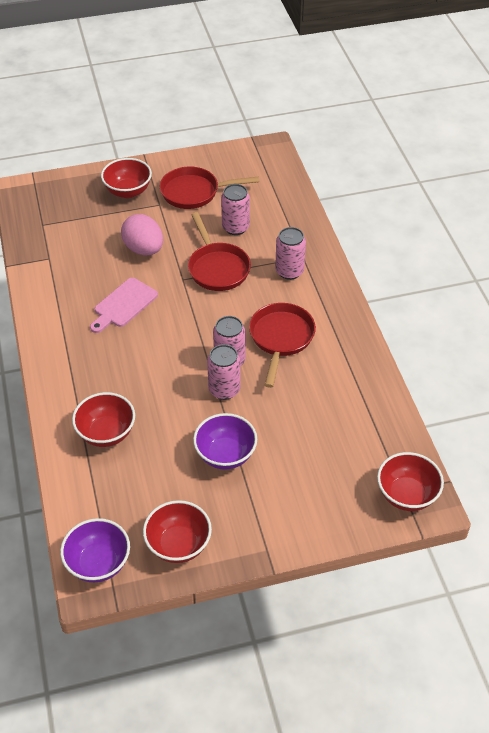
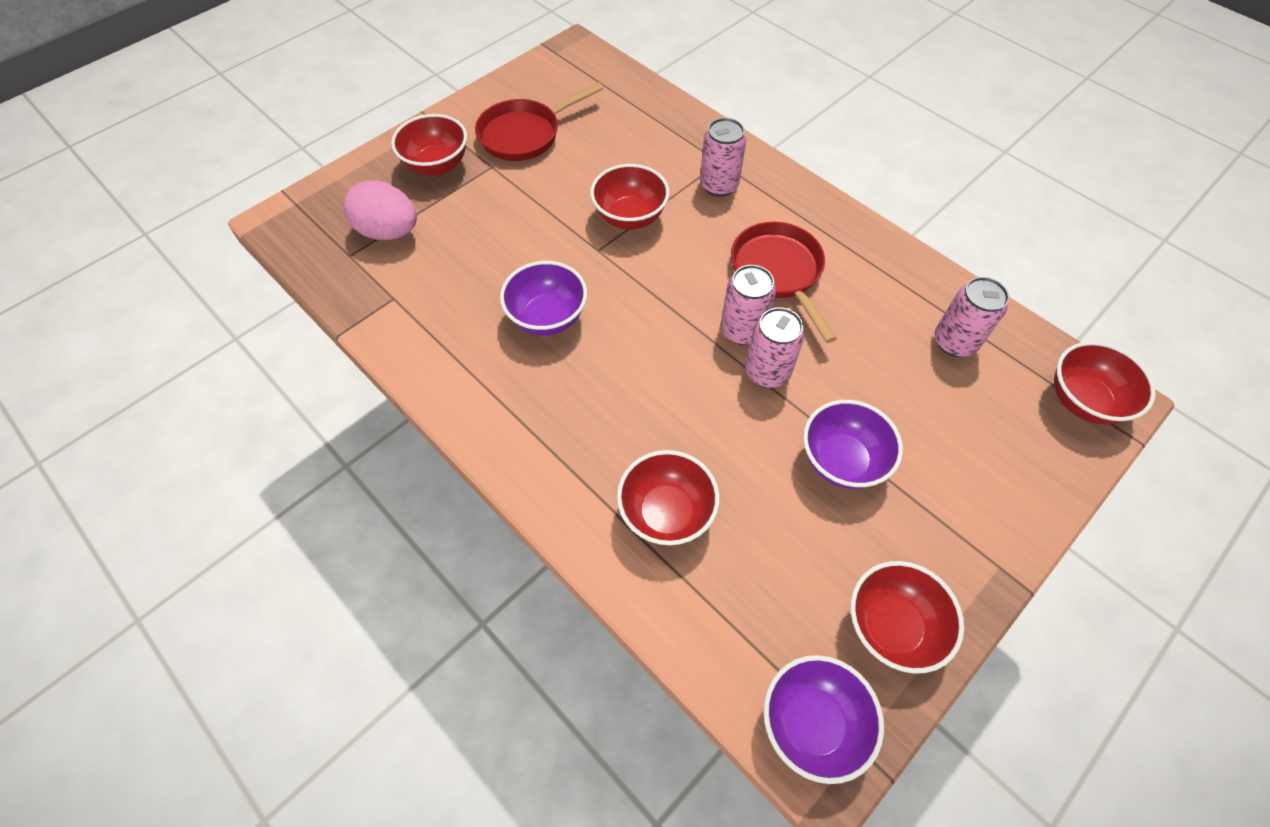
camera: 30 degrees left, 10 degrees up
(124, 305) = (547, 317): pink cutting board -> purple bowl
(144, 249) = (516, 232): pink egg -> pink egg (389, 232)
(217, 268) = (630, 217): red pan -> red bowl
(235, 227) = (611, 158): pink can -> pink can (954, 342)

